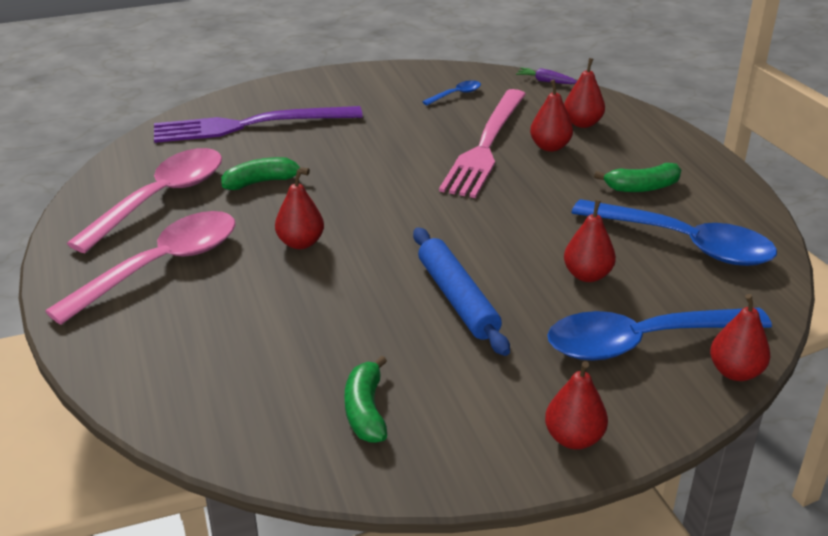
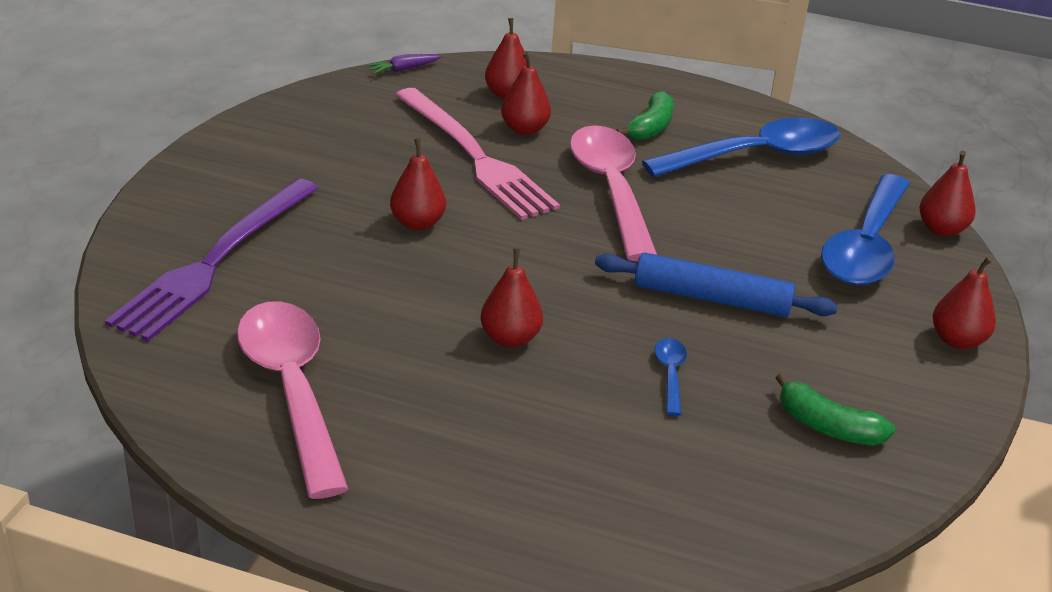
camera: 55 degrees left, 0 degrees up
(161, 266) = (439, 448): pink spoon -> pink spoon (611, 190)
(261, 182) = (354, 309): green banana -> none
(456, 94) = (352, 121): blue spoon -> blue spoon (670, 374)
(587, 275) = (749, 220): red pear -> red pear (417, 223)

